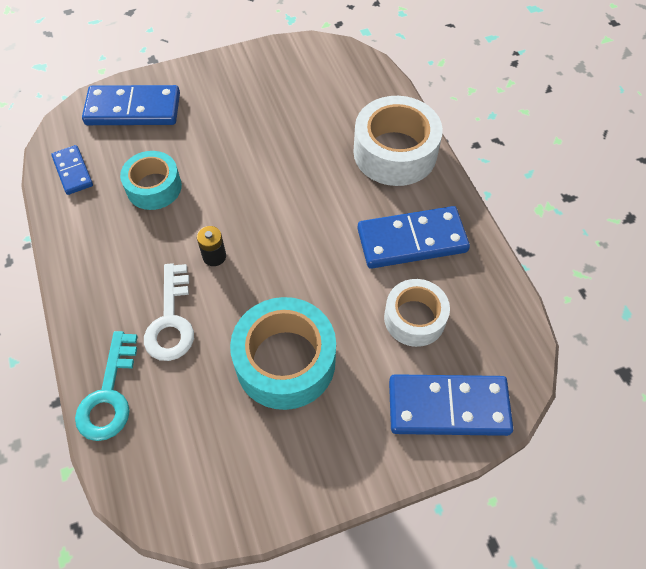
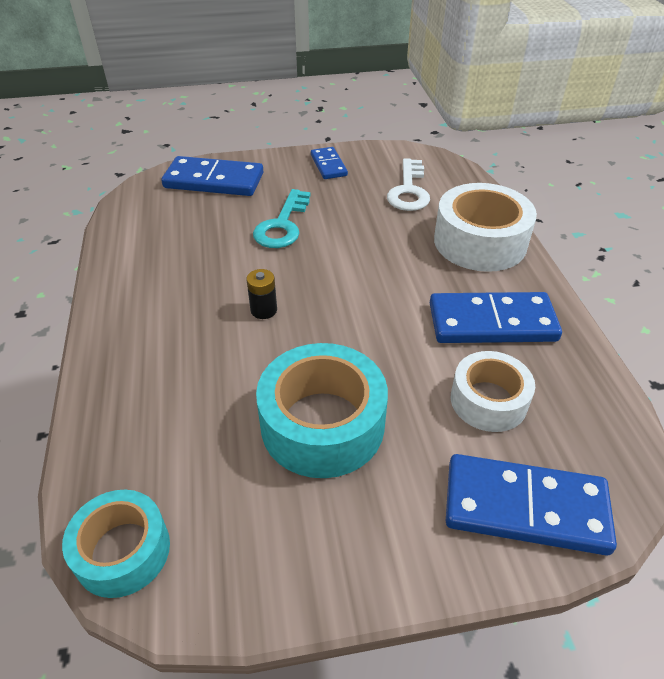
camera: 10 degrees right, 15 degrees down
(73, 171) = (139, 222): blue domino -> blue domino (328, 165)
(109, 395) = (106, 429): turquoise key -> turquoise key (282, 225)
(154, 187) = (216, 243): turquoise tape -> turquoise tape (123, 551)
(171, 320) = (199, 364): white key -> white key (409, 190)

